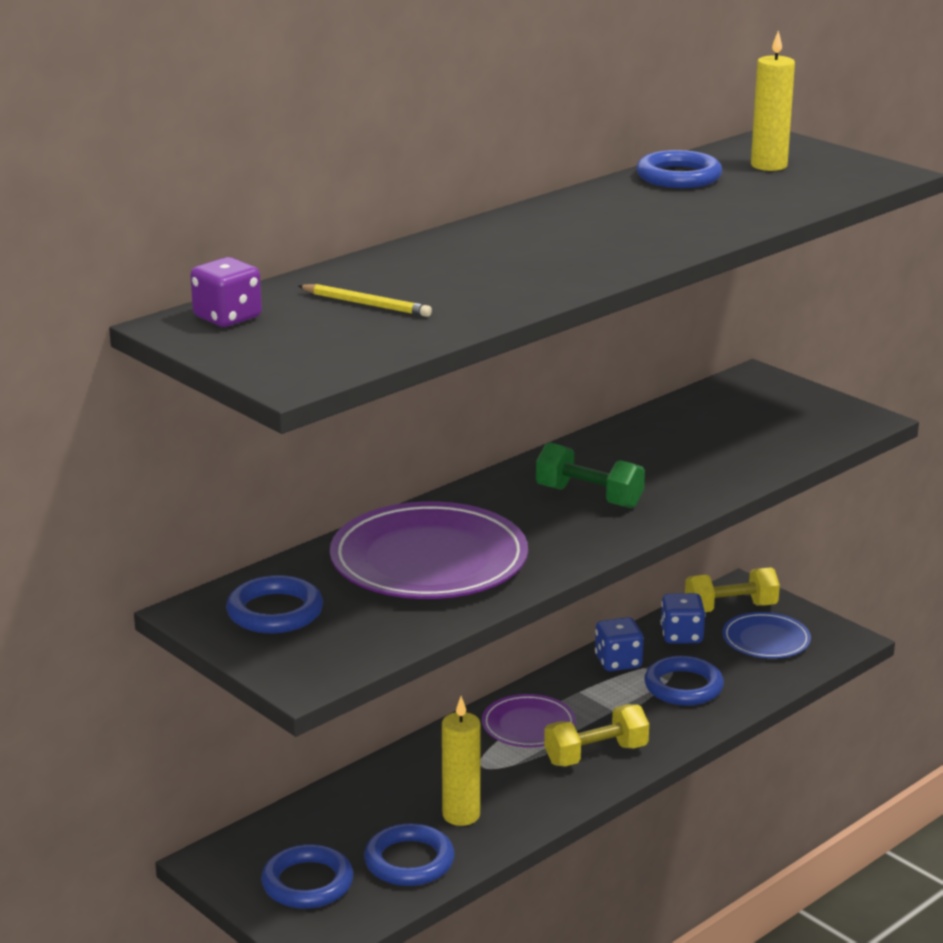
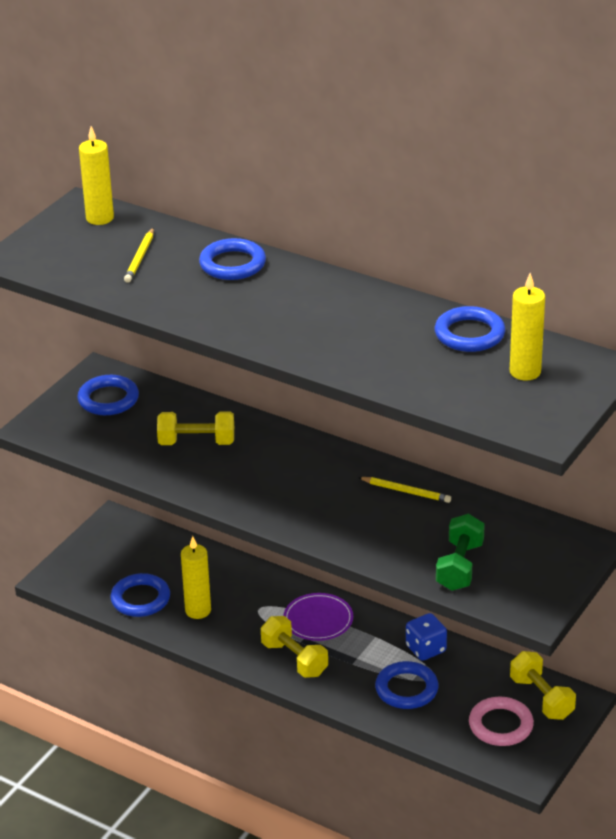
camera: 75 degrees right, 10 degrees up
(227, 317) = (100, 218): purple dice -> yellow candle
(307, 883) = (105, 563): blue ring -> blue ring (232, 264)
(429, 560) = (196, 442): purple plate -> yellow dumbbell
(589, 497) = (319, 492): green dumbbell -> green dumbbell (459, 566)
(614, 449) = (406, 491): none -> yellow pencil
(681, 636) = (482, 677): blue dice -> none
(766, 640) = (500, 725): blue plate -> pink ring

